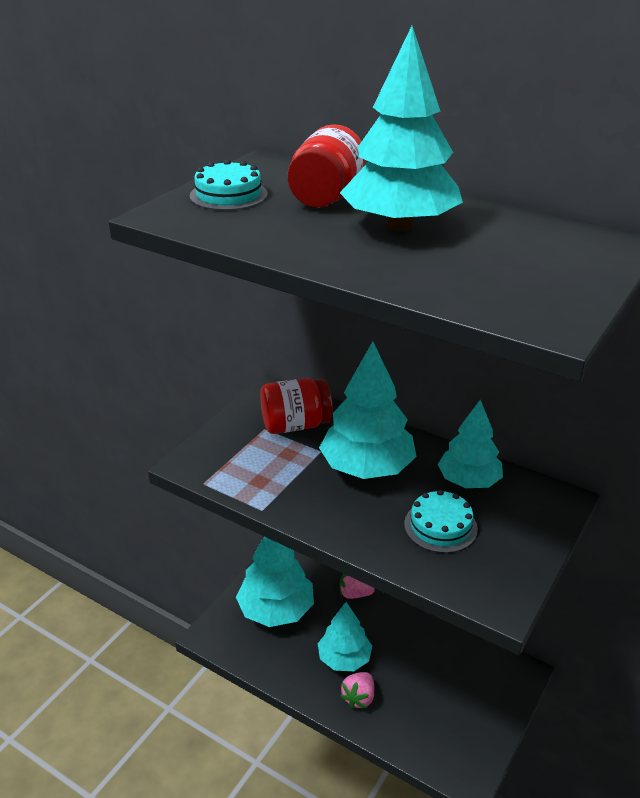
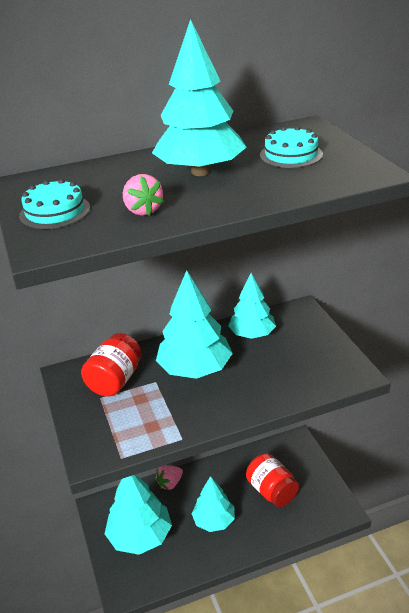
camera: 50 degrees left, 0 degrees up
(326, 196) = (119, 180): red jar -> red jar (272, 491)
(359, 697) = (249, 531): pink strawberry -> pink strawberry (143, 210)
(440, 526) = (277, 365): turquoise cake -> turquoise cake (291, 154)

